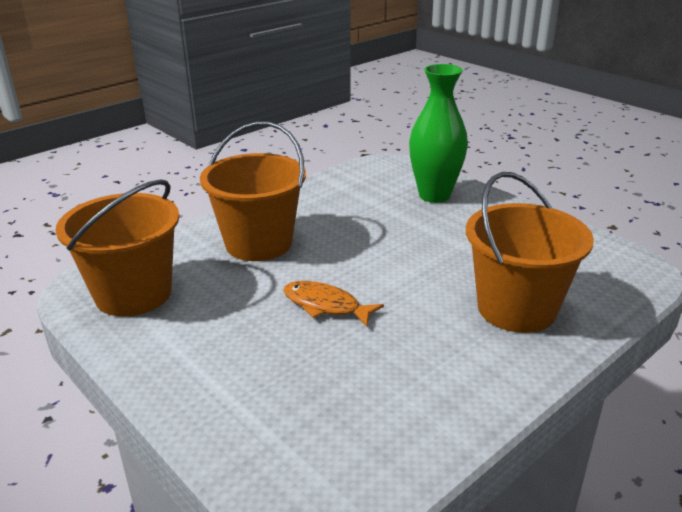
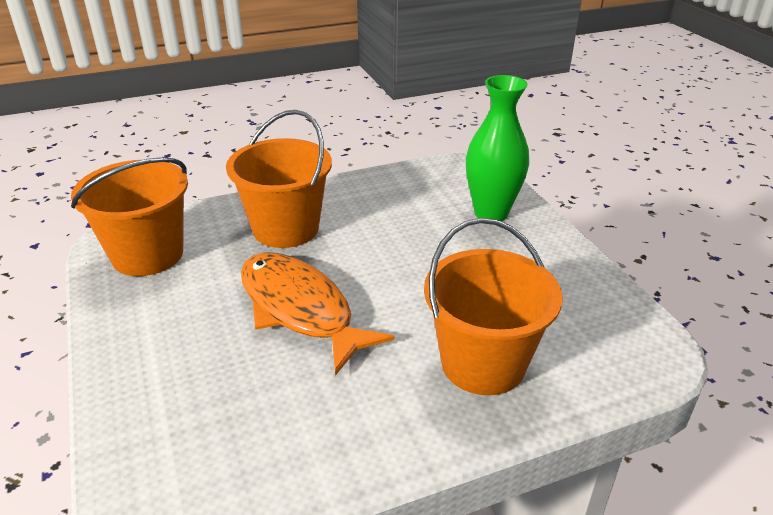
camera: 20 degrees right, 5 degrees up
(325, 305) = (300, 309): orange fish -> orange fish, size x1.84

